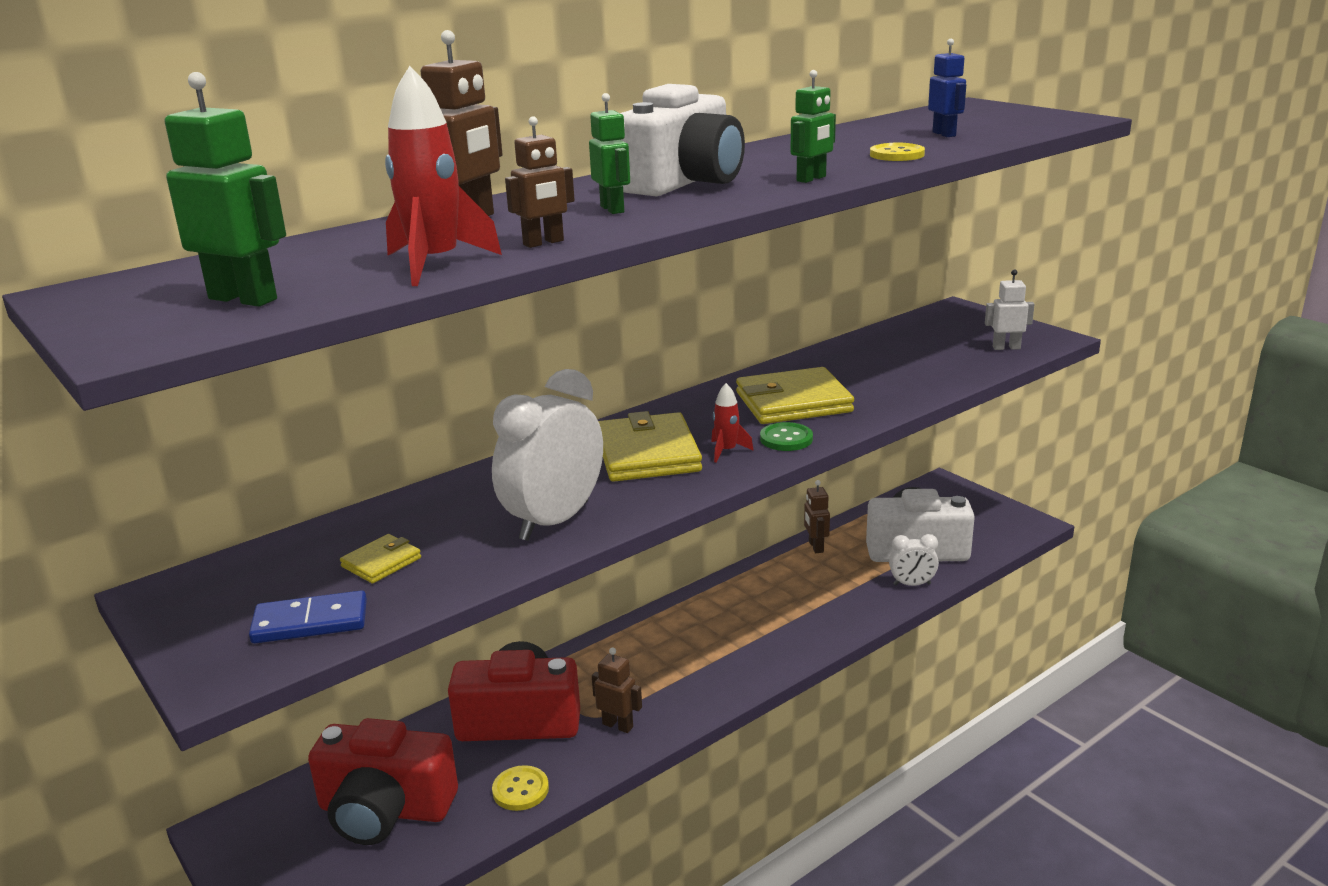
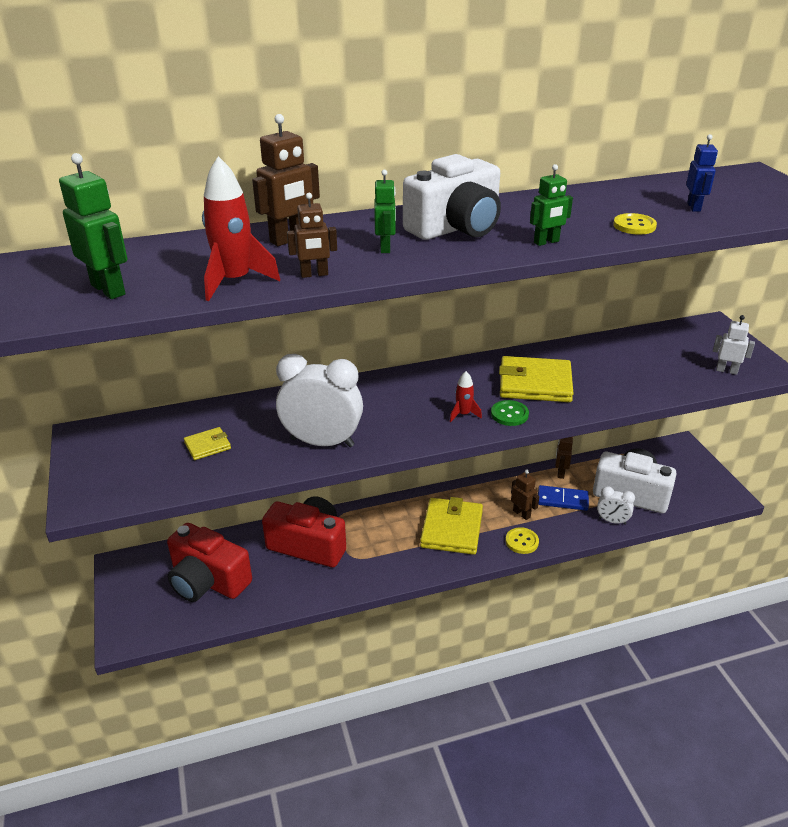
camera: 20 degrees right, 10 degrees up
(310, 622) = (147, 478): blue domino -> blue domino (562, 500)
(520, 790) = (287, 593): yellow button -> yellow button (522, 541)
(554, 521) = (322, 442): white clock -> white clock turned 45 degrees clockwise
(618, 725) = (364, 567): brown robot -> brown robot (521, 514)
(647, 454) = (411, 403): yellow wallet -> yellow wallet (451, 529)

